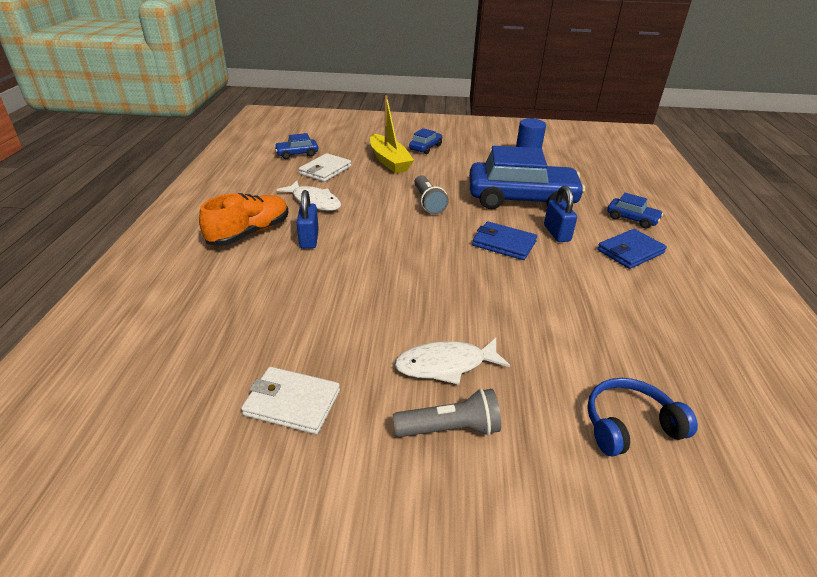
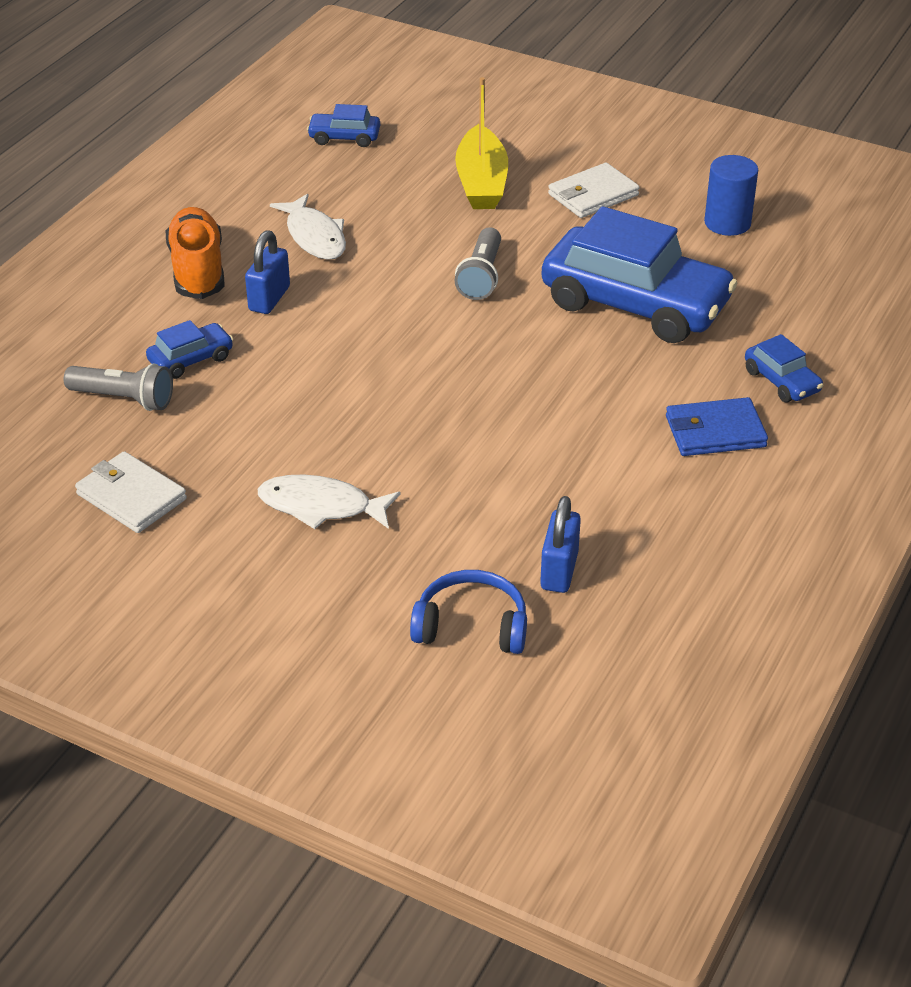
camera: 25 degrees right, 5 degrees up
(250, 233) = (198, 270): orange shoe -> orange shoe turned 75 degrees counterclockwise
(325, 170) = (367, 180): white wallet -> white wallet (593, 195)
(425, 148) = (565, 166): blue car -> blue car (191, 359)
(450, 428) = (274, 569): grey flashlight -> grey flashlight (124, 399)
(504, 243) = (535, 372): blue wallet -> none
(557, 233) = (632, 375): blue padlock -> blue padlock (559, 570)

